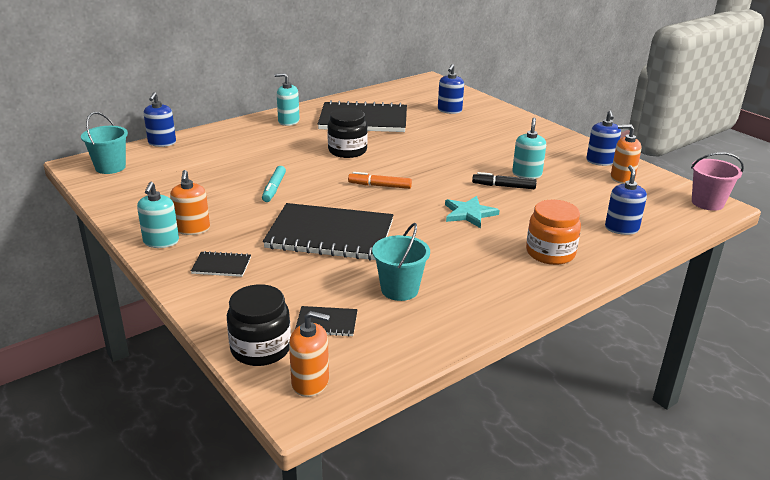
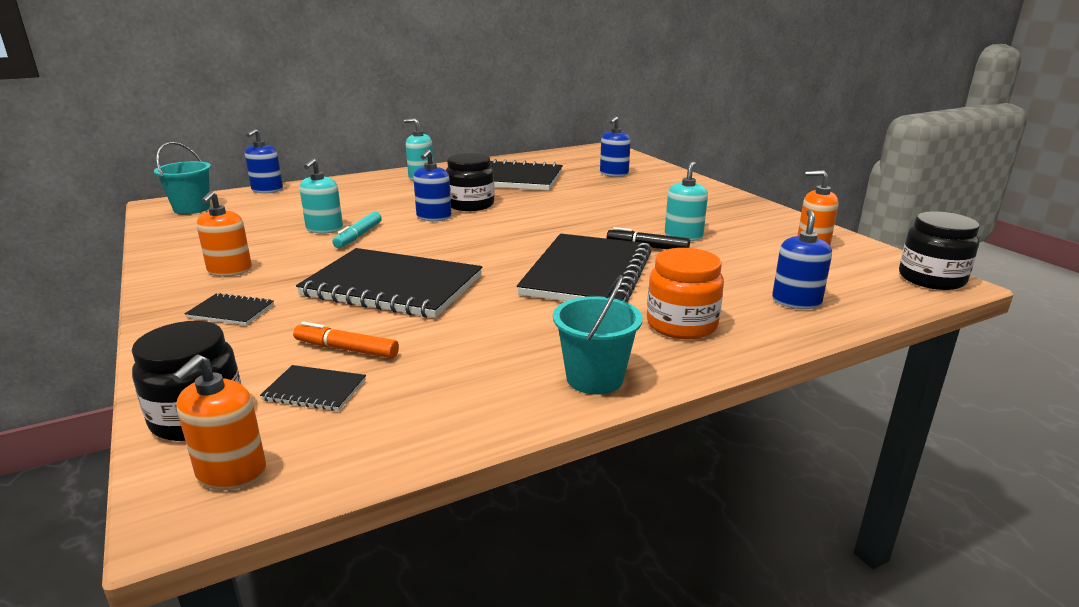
camera: 10 degrees right, 5 degrees down
(161, 241) = (181, 281): turquoise soap dispenser -> turquoise soap dispenser (324, 229)
(310, 382) = (231, 472): orange soap dispenser -> orange soap dispenser turned 90 degrees clockwise
(380, 186) = (488, 239): orange marker -> orange marker (346, 349)
(399, 290) = (444, 355): turquoise bucket -> turquoise bucket (594, 378)
(469, 214) = (588, 273): turquoise star -> black notebook
(600, 161) = (787, 228): blue soap dispenser -> blue soap dispenser (434, 217)
(707, 203) = (931, 279): pink bucket -> black jar

